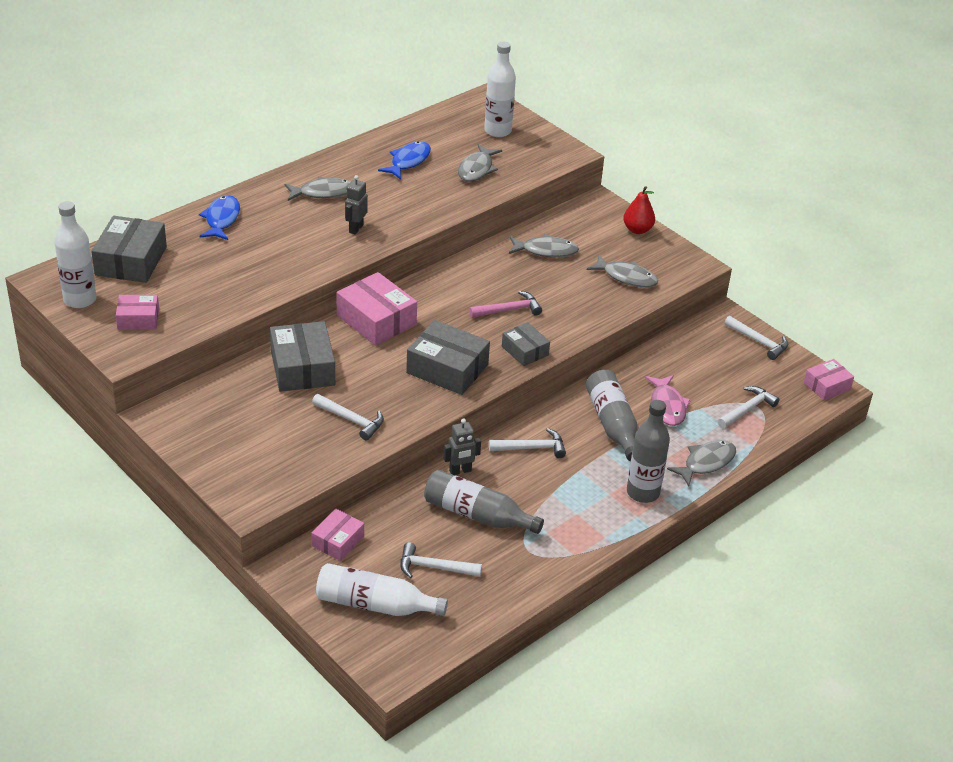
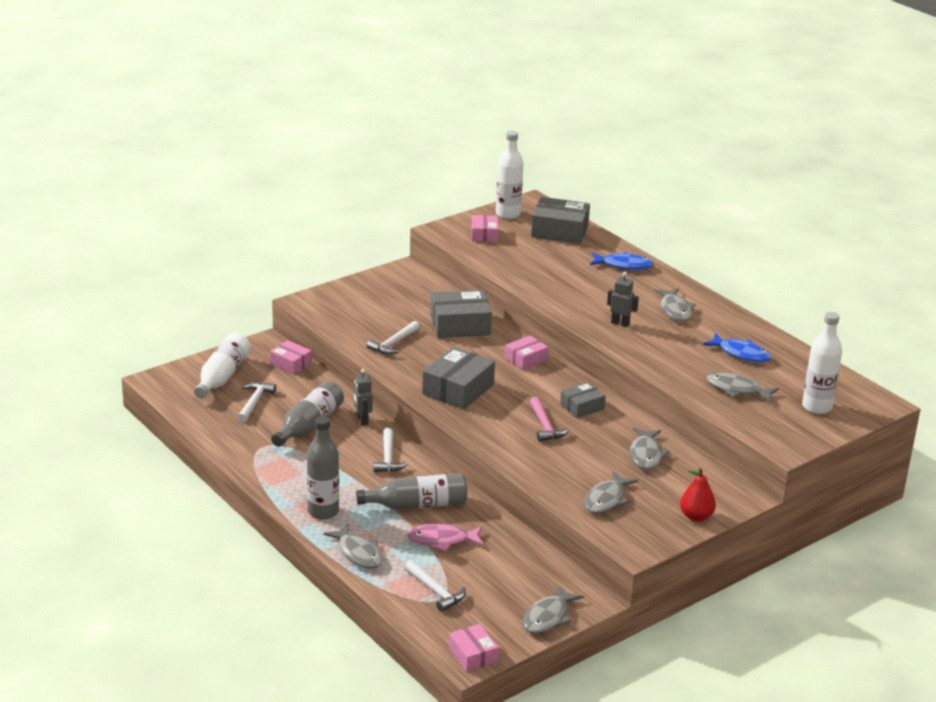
camera: 95 degrees right, 10 degrees down
(376, 320) = (526, 359): pink box -> pink box, size x0.59
(525, 351) = (483, 430): grey box -> grey box (582, 407)
(759, 342) = (548, 617): white hammer -> grey fish

